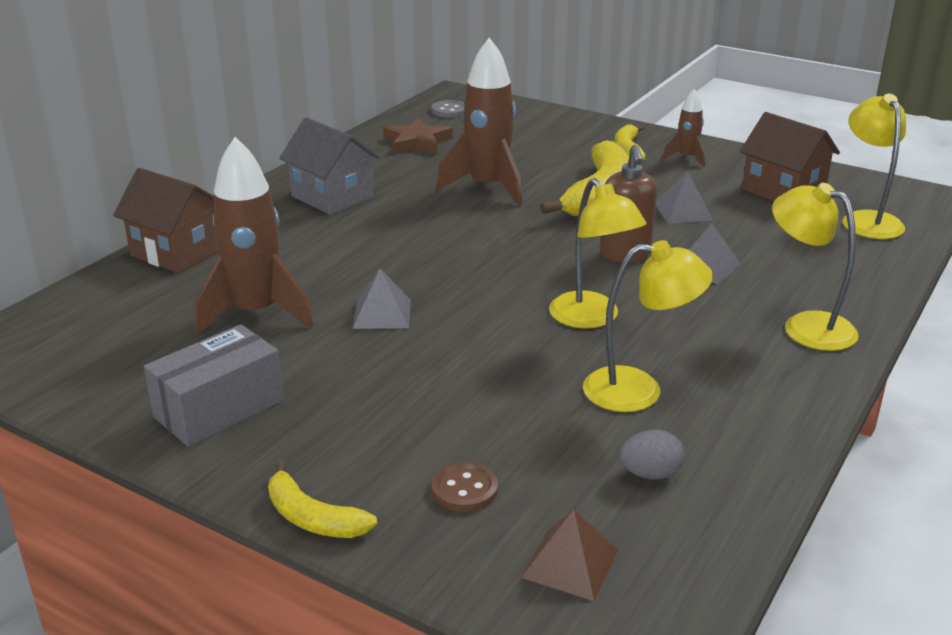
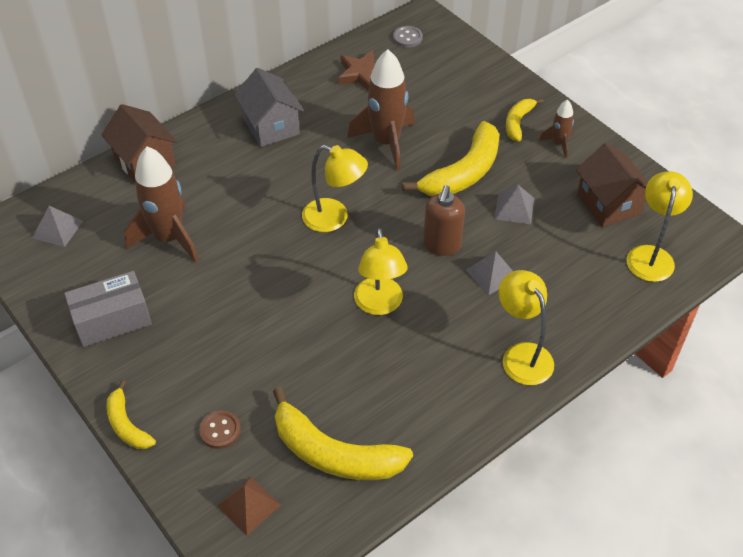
camera: 20 degrees right, 20 degrees up
(382, 314) = (246, 261): grey pyramid -> grey pyramid (57, 229)
(639, 390) = (370, 381): yellow lamp -> yellow lamp (334, 218)
(650, 474) = (334, 453): grey egg -> yellow banana

